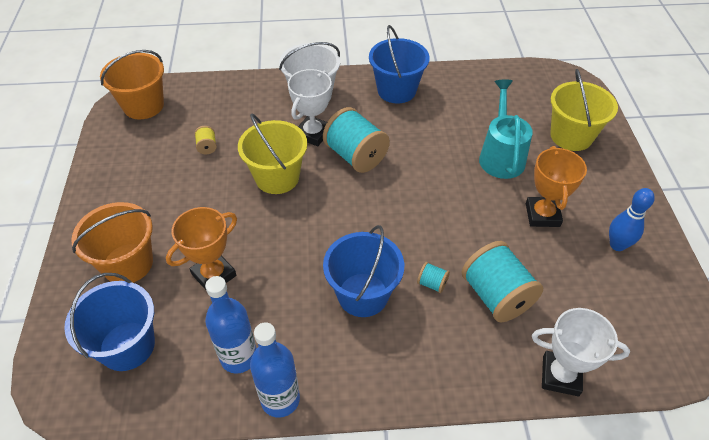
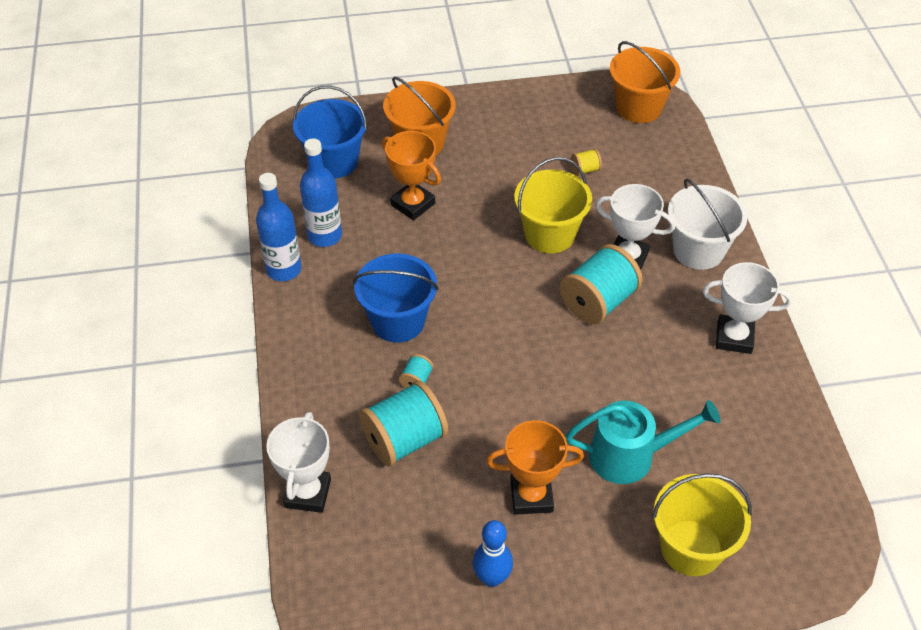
camera: 85 degrees right, 0 degrees up
(396, 90) = (734, 337): blue bucket -> white trophy

